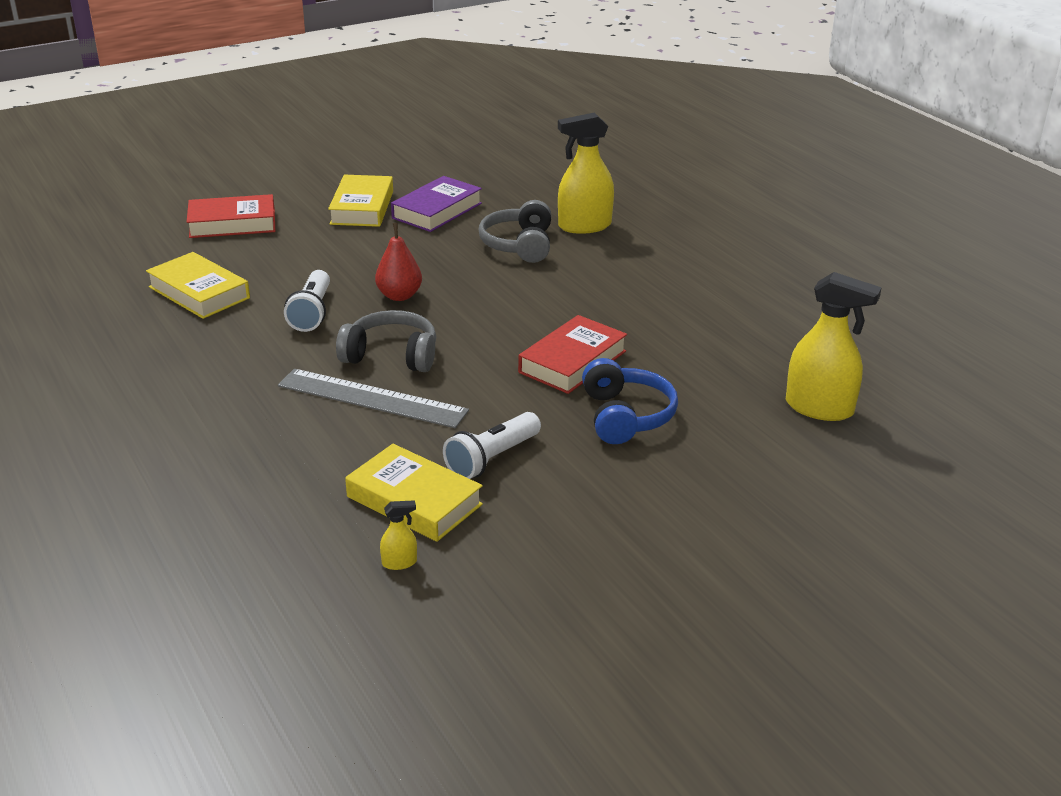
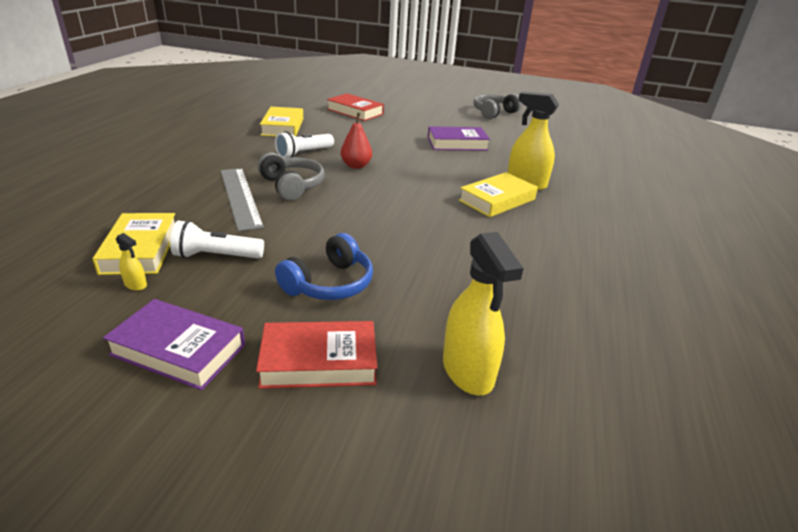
camera: 45 degrees right, 0 degrees up
(362, 207) = (423, 128): yellow book -> yellow book (497, 200)
(399, 562) = (62, 271): yellow spray bottle -> yellow spray bottle (135, 285)
(519, 245) = (467, 174): grey headphones -> grey headphones (494, 113)
(572, 362) = (368, 239): red book -> red book (319, 361)
(635, 531) = (178, 350): none -> purple book

